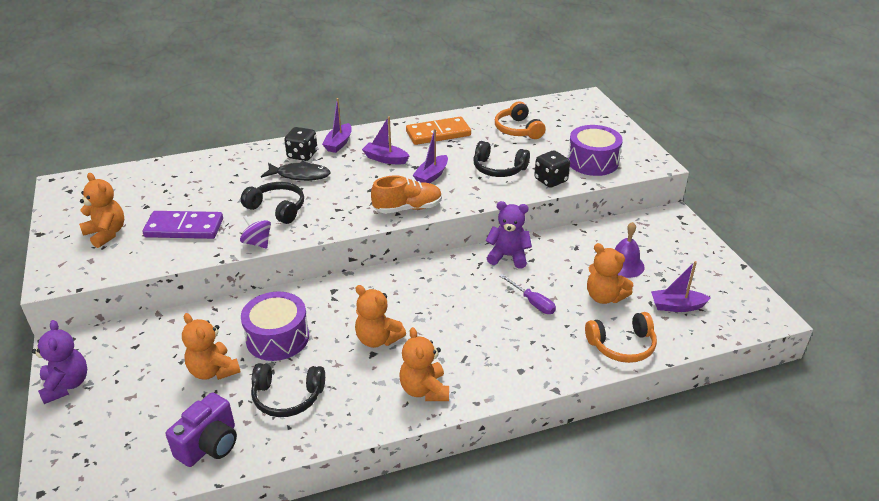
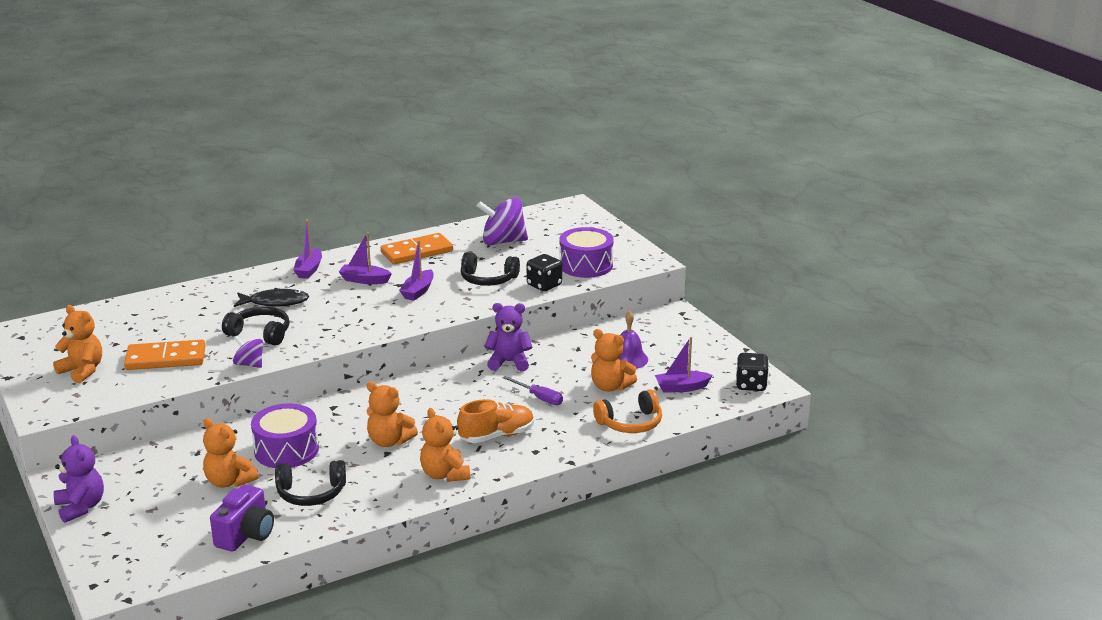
camera: 10 degrees left, 10 degrees down
(184, 228) = (165, 359): purple domino -> orange domino
(302, 155) = (271, 284): black dice -> black dice (751, 385)
(408, 208) = (399, 322): orange shoe -> orange shoe (497, 436)
(518, 130) = (503, 242): orange headphones -> purple spinning top

